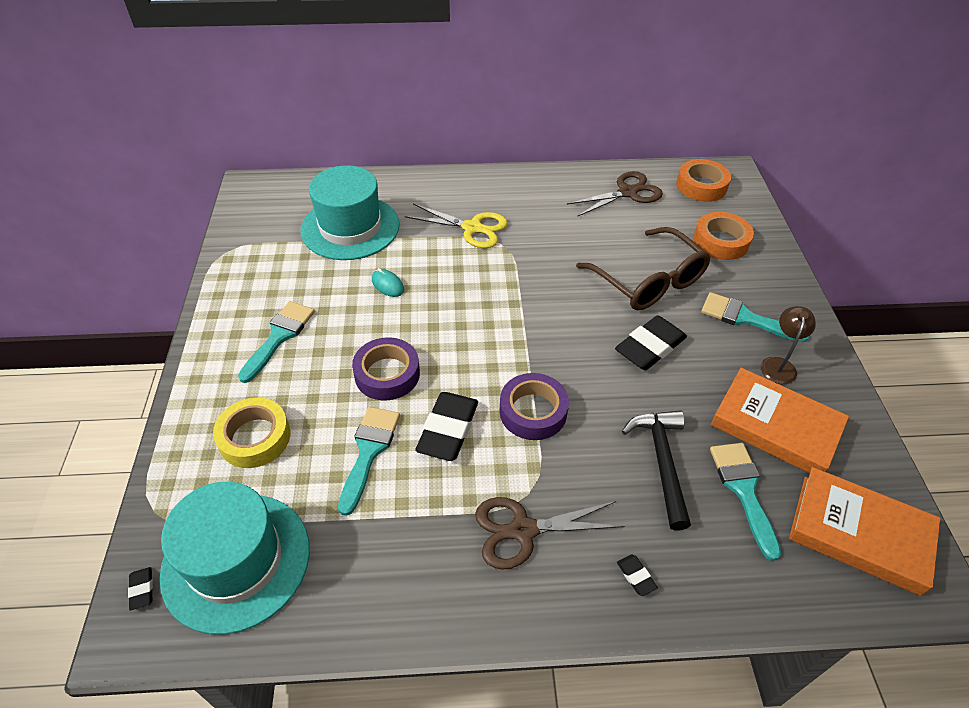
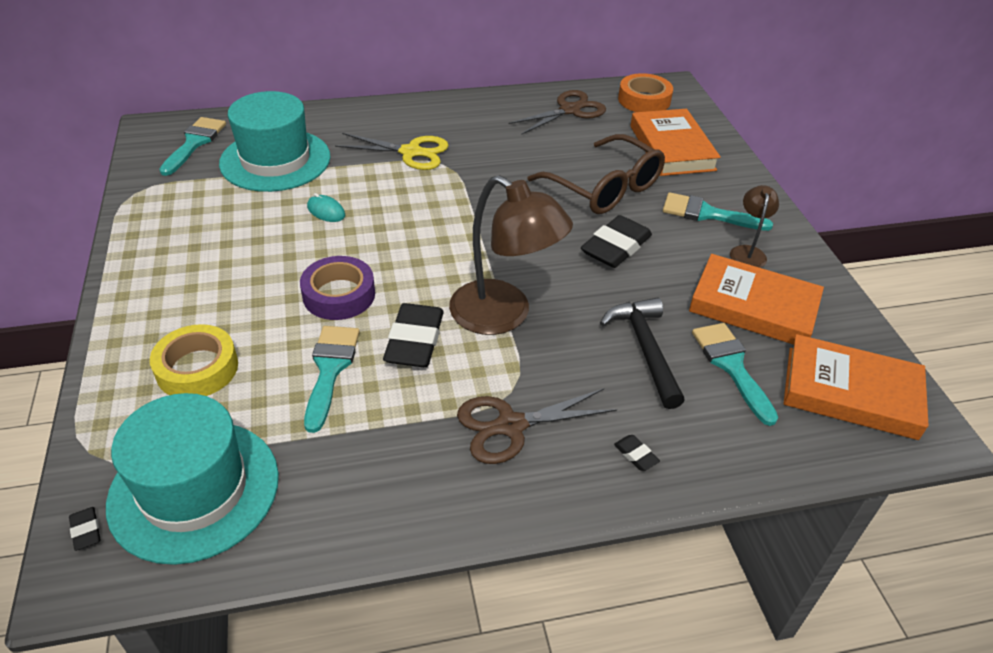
camera: 10 degrees left, 5 degrees down
(279, 336) = (210, 269): turquoise brush -> turquoise brush (194, 143)
(533, 411) = (503, 316): purple tape -> brown lamp
(721, 241) = (672, 148): orange tape -> orange book

